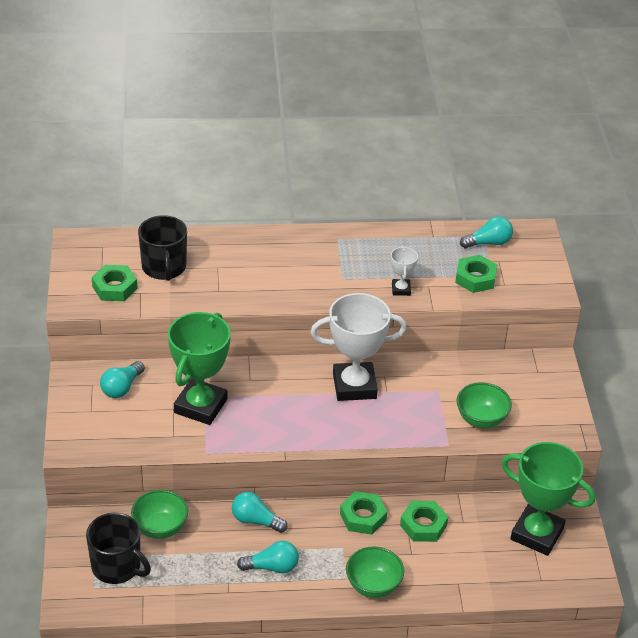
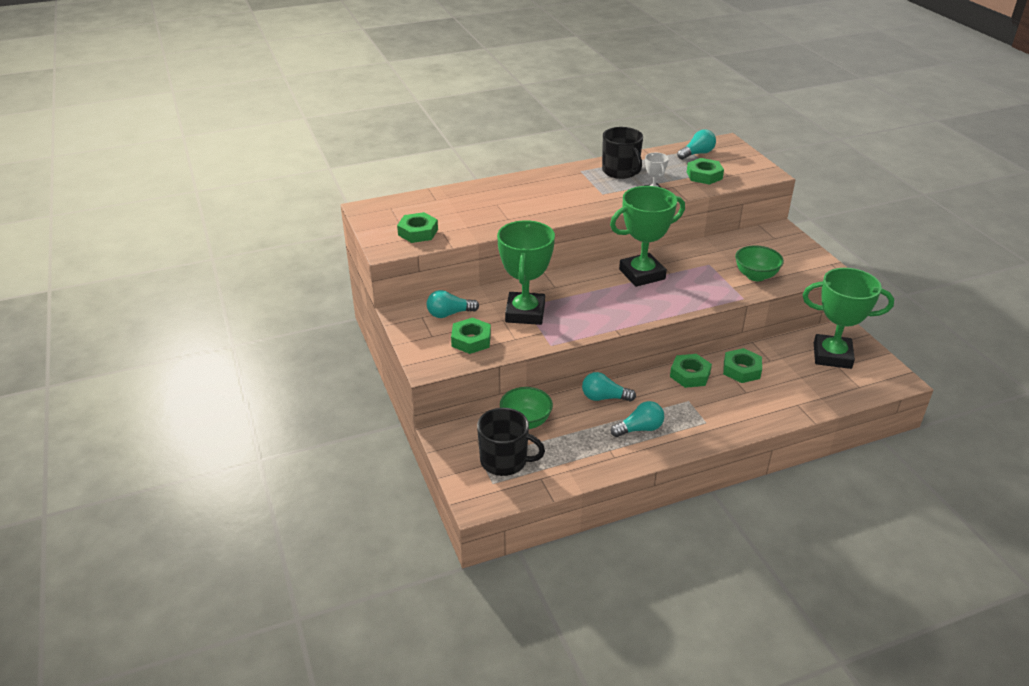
camera: 15 degrees left, 5 degrees down
(122, 388) = (449, 314): turquoise light bulb -> turquoise light bulb turned 60 degrees clockwise
(128, 426) = (471, 340): none -> green nut
(164, 267) = (452, 212): black mug -> black mug (620, 171)
(354, 386) = (642, 274): white trophy -> green trophy
(373, 586) = (732, 422): green bowl -> none

